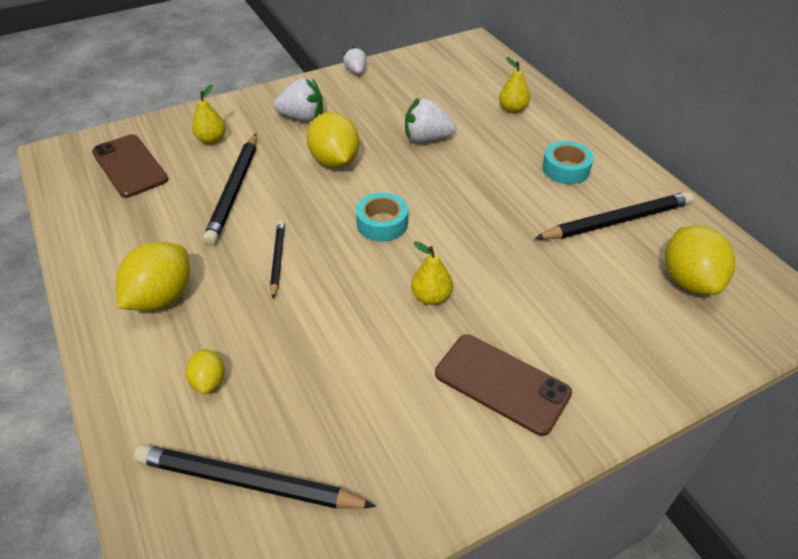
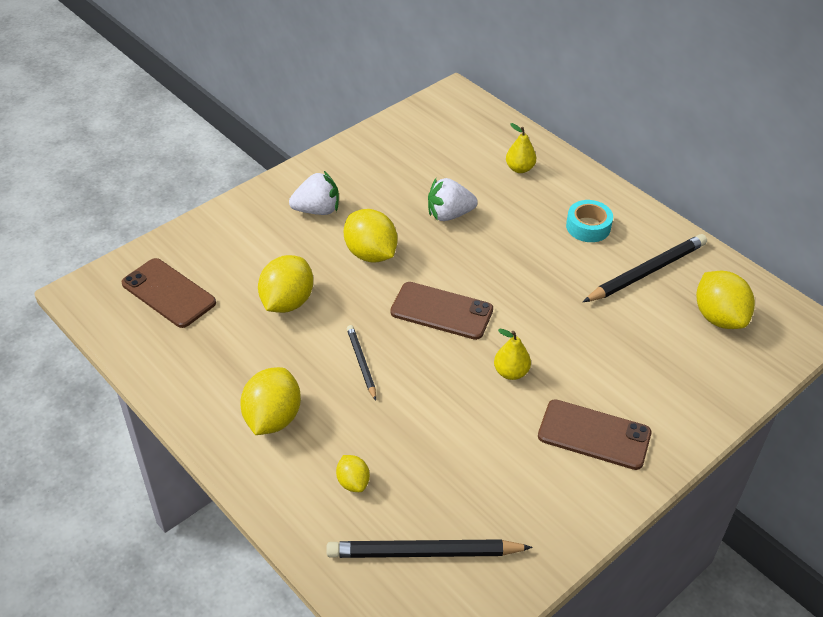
camera: 15 degrees left, 0 degrees up
(211, 140) = (237, 250): yellow pear -> none
(234, 191) = (287, 302): black pencil -> yellow lemon
(356, 71) = (348, 146): white strawberry -> none
(382, 223) = (441, 311): turquoise tape -> brown phone

